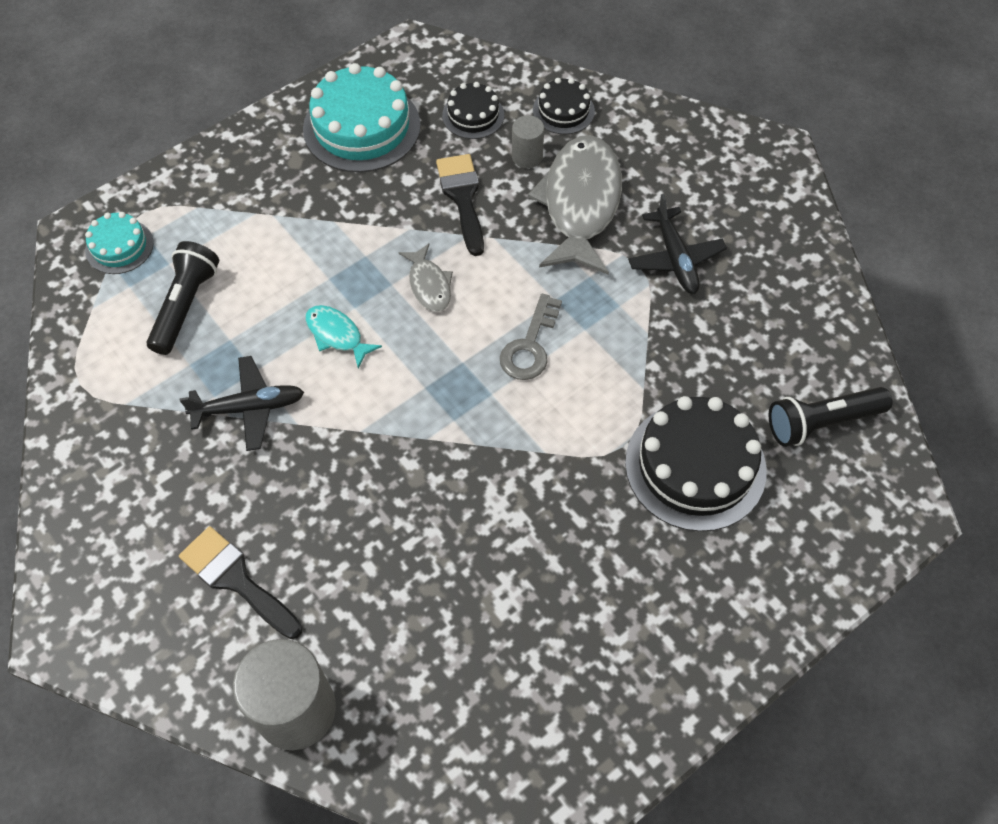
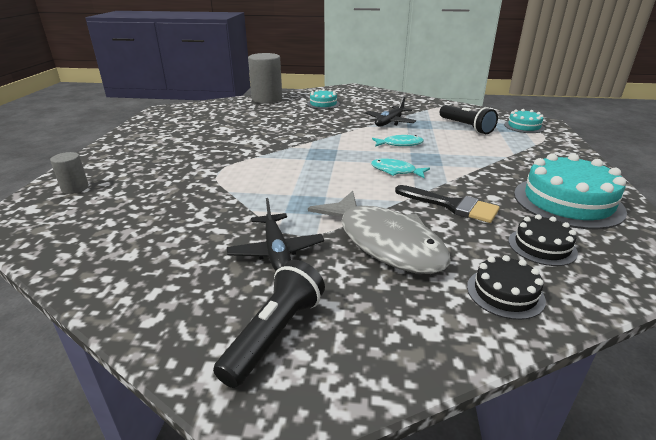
camera: 135 degrees right, 30 degrees down
(236, 579) = (323, 104): black brush -> turquoise cake
(429, 285) = (396, 171): grey fish -> turquoise fish
(527, 156) = (464, 246): grey cylinder -> grey cylinder (75, 188)
(530, 345) = (311, 177): grey key -> none
(675, 258) = (276, 251): black plane -> black plane turned 135 degrees counterclockwise
(695, 466) = (168, 181): black cake -> none
(822, 422) = (89, 227): black flashlight -> black flashlight (274, 334)

